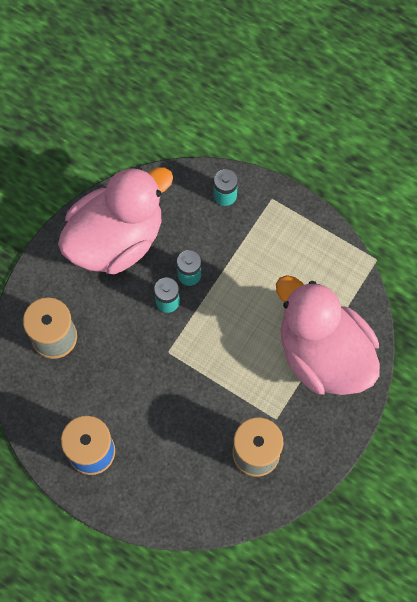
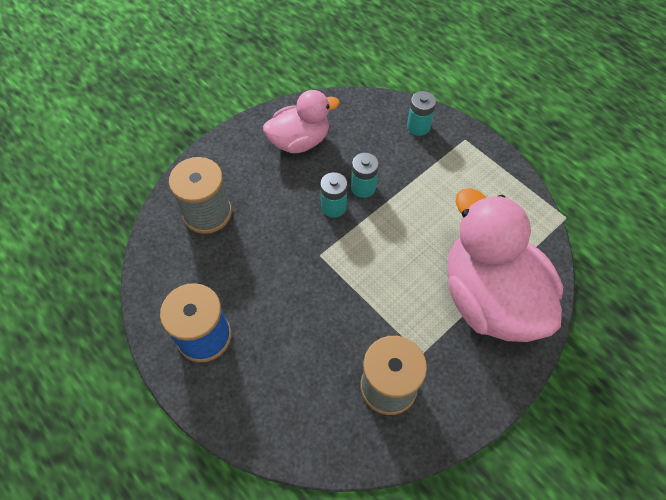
camera: 15 degrees right, 10 degrees down
(116, 239) = (300, 141): pink duck -> pink duck, size x0.59

